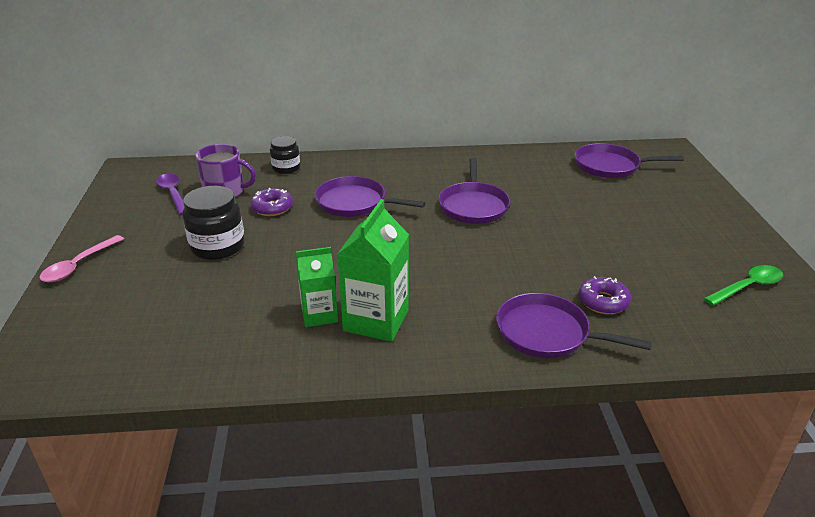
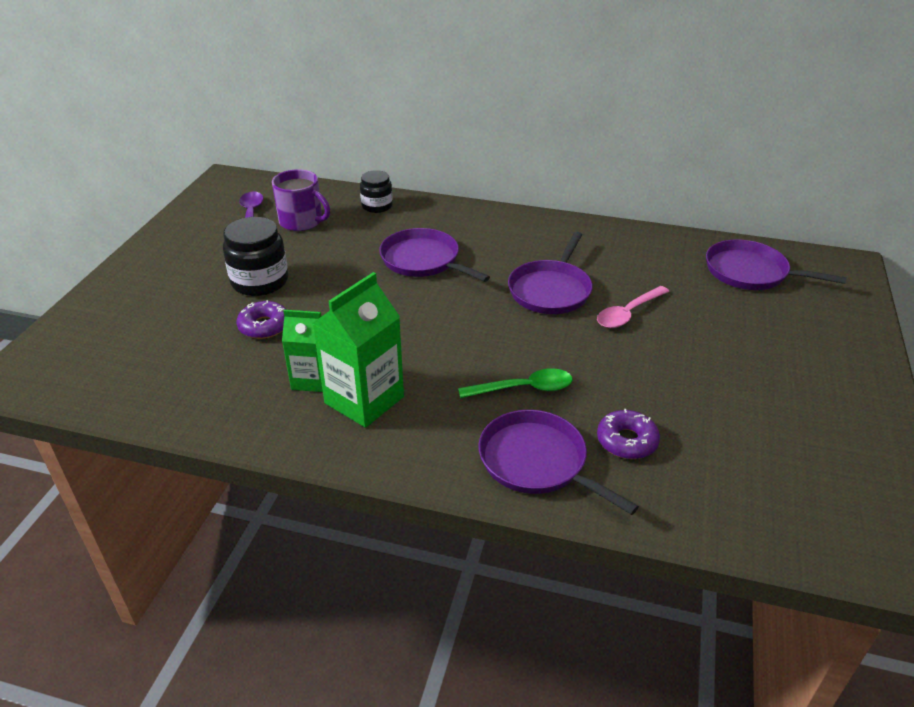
camera: 20 degrees right, 5 degrees up
(79, 265) = (127, 274): pink spoon -> pink spoon (628, 313)
(272, 208) = (336, 249): purple donut -> purple donut (264, 326)
(747, 287) = (824, 468): green spoon -> green spoon (523, 388)

